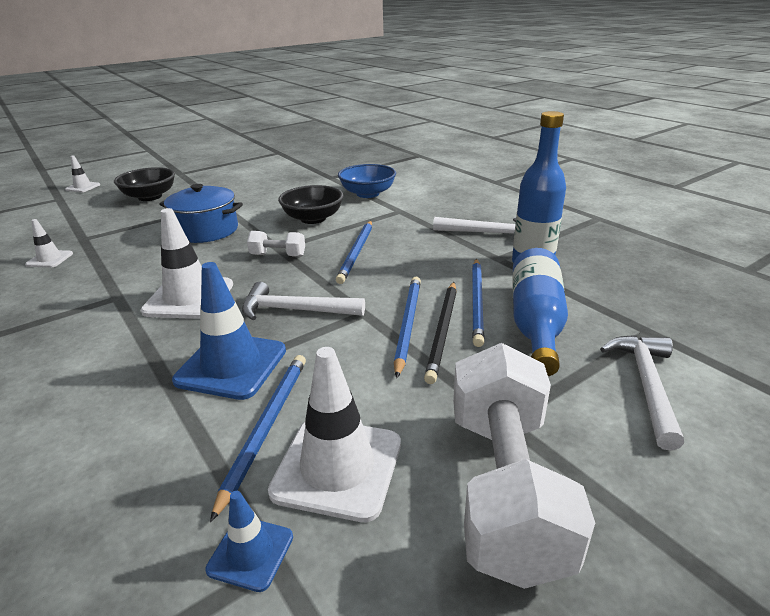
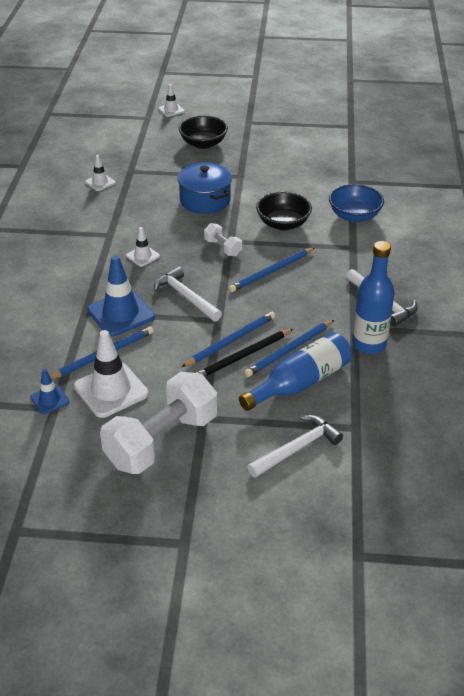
camera: 40 degrees right, 10 degrees up
(189, 298) = (143, 256): white traffic cone -> white traffic cone, size x0.53

